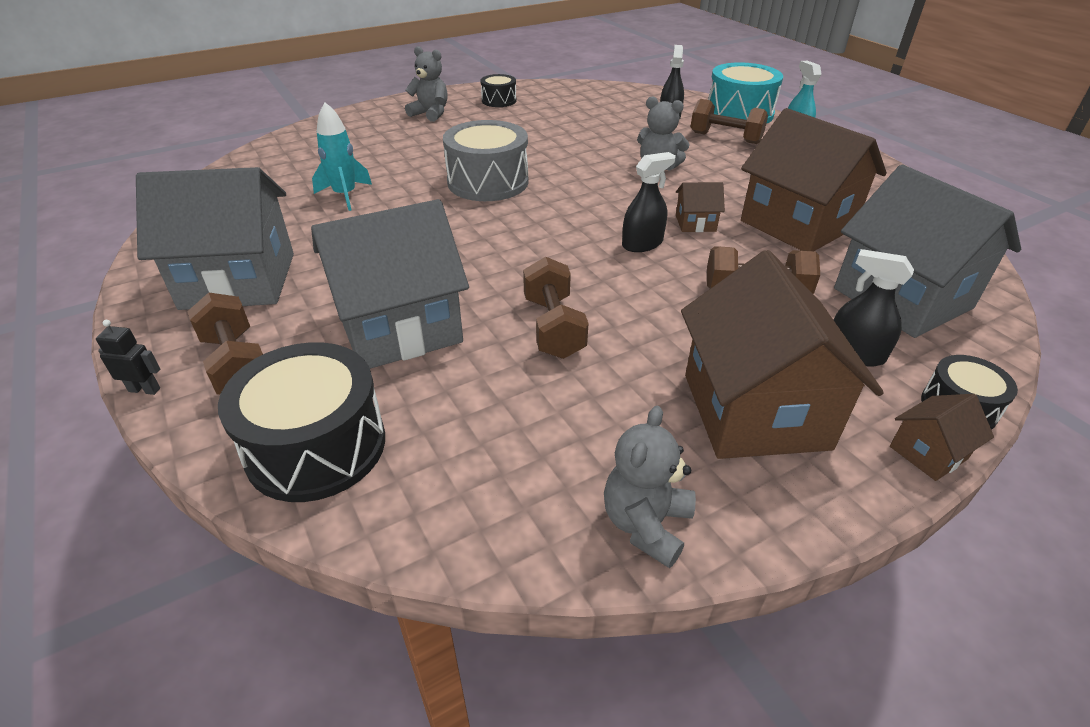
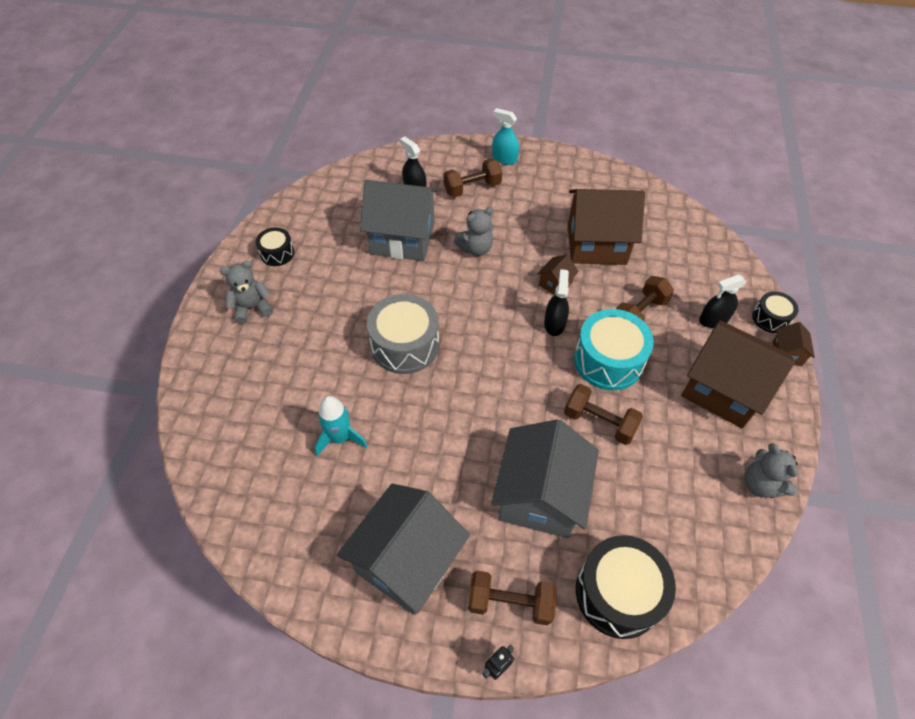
camera: 50 degrees left, 15 degrees up
(739, 113) = (447, 154): turquoise drum -> turquoise drum (608, 360)
(902, 298) = (690, 265): grey house -> grey house (402, 238)

